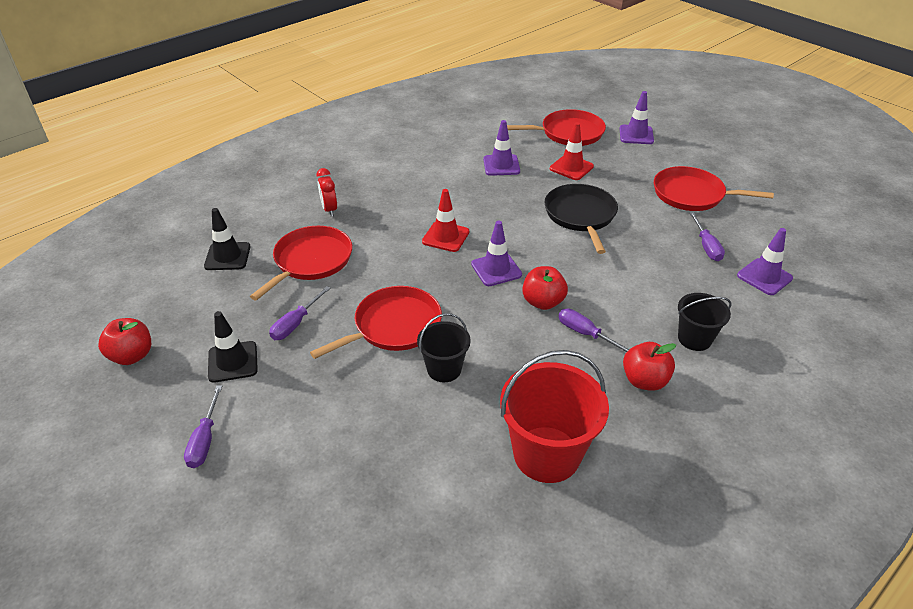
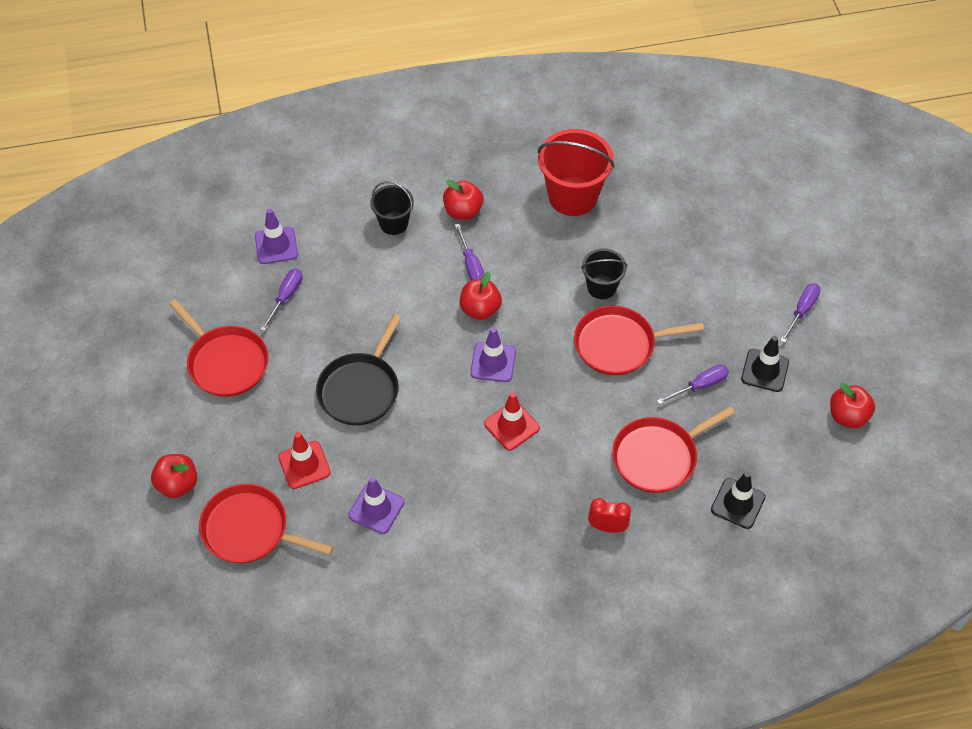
camera: 150 degrees left, 15 degrees up
(329, 209) = (607, 527): red clock -> red clock turned 90 degrees counterclockwise
(636, 135) = (177, 484): purple traffic cone -> red apple

